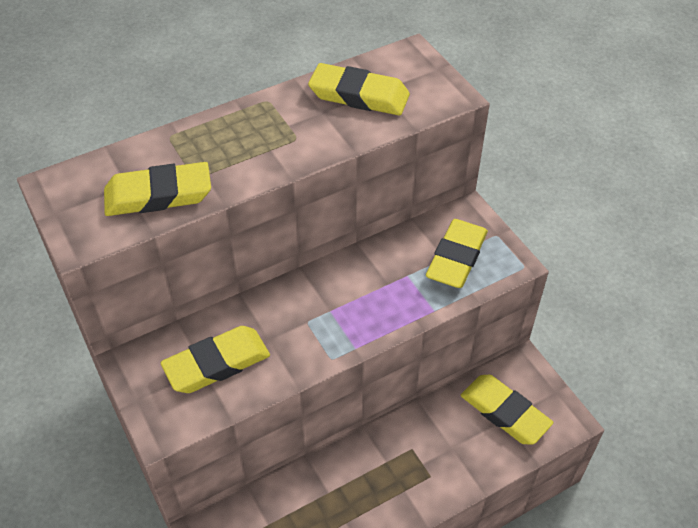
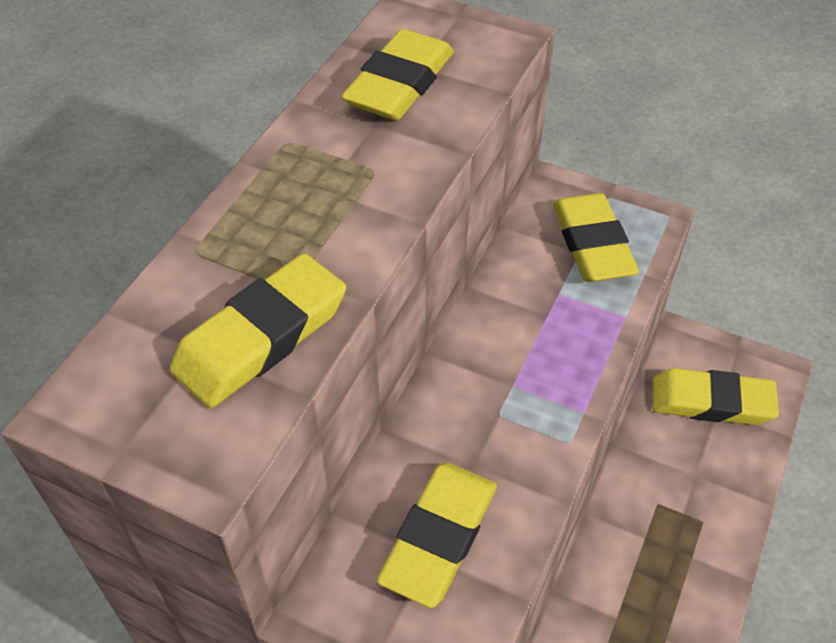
camera: 35 degrees left, 0 degrees up
(359, 95) = (399, 84): yellow eraser -> yellow eraser turned 45 degrees counterclockwise

